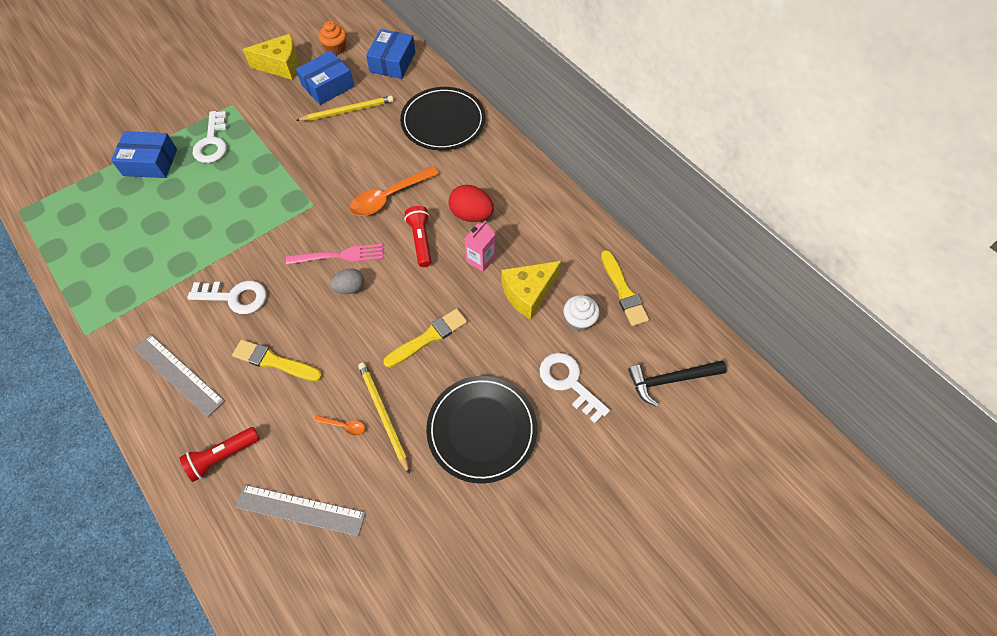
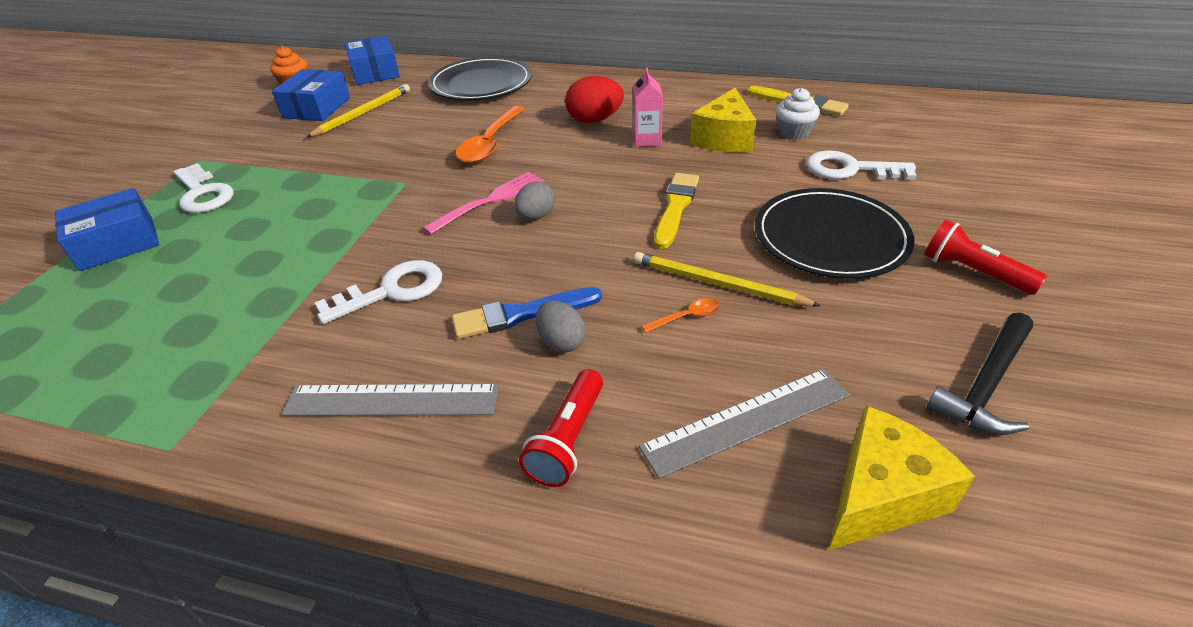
camera: 35 degrees left, 20 degrees down
(274, 395) = (561, 342): none -> grey egg
(275, 361) = (522, 314): yellow brush -> blue brush
(281, 66) = (238, 115): yellow cheese -> yellow cheese (880, 495)
(421, 240) = (567, 154): red flashlight -> red flashlight (973, 272)
(670, 380) = (921, 129): black hammer -> black hammer (985, 385)

